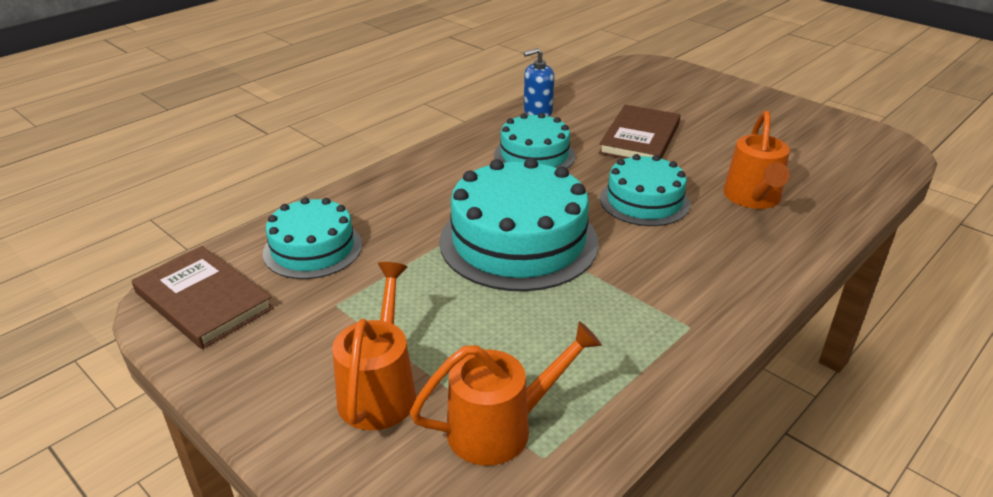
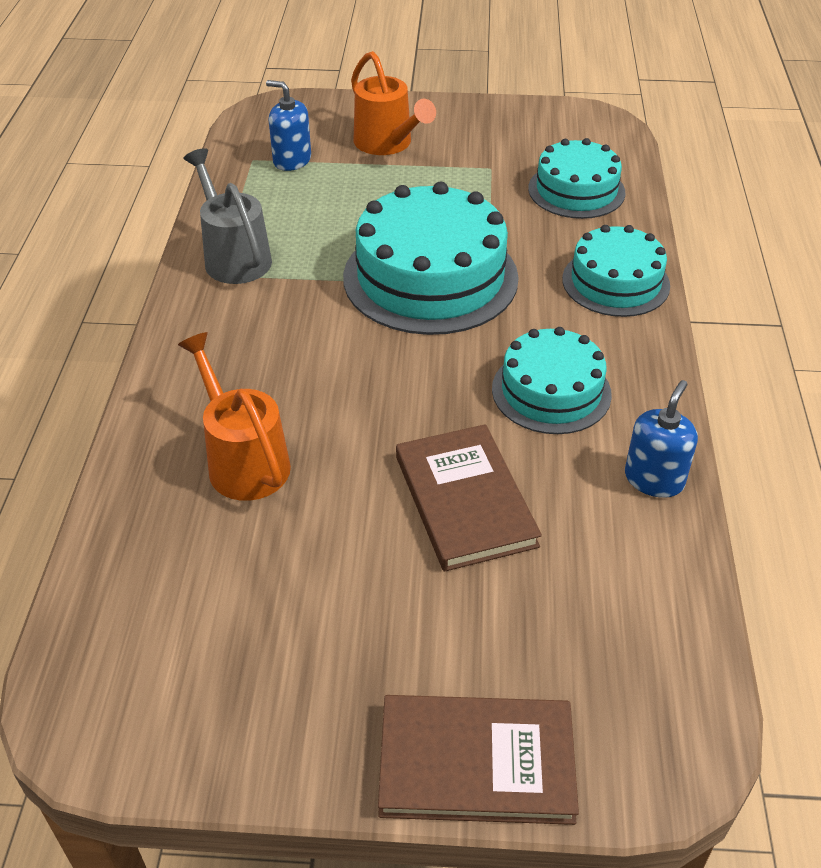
camera: 140 degrees right, 10 degrees up
(203, 300) = (577, 131): brown book -> brown book (476, 763)
(502, 427) = (292, 160): orange watering can -> blue soap dispenser
(644, 201) = (362, 388): turquoise cake -> turquoise cake (615, 282)
(662, 337) = (233, 256): none -> grey watering can

